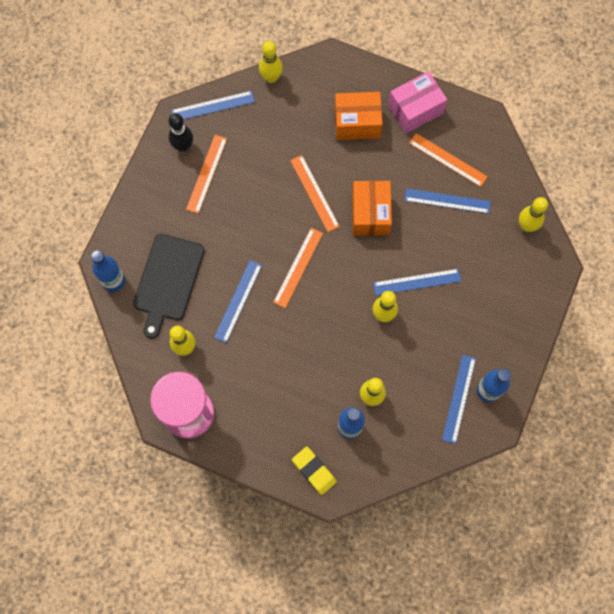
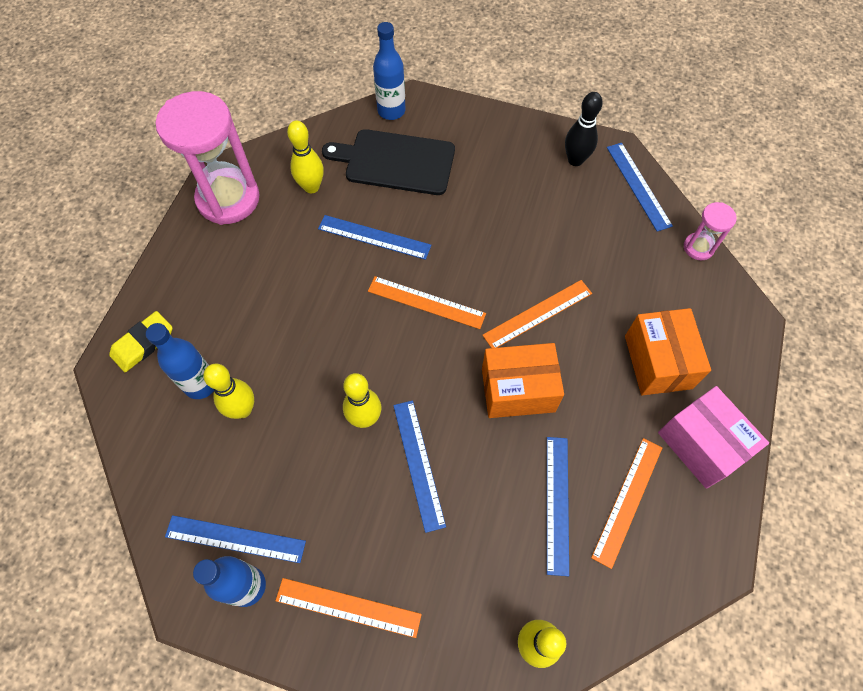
camera: 85 degrees right, 10 degrees down
(206, 174) = (543, 188): orange ruler -> orange ruler (348, 607)
(271, 77) = (698, 247): yellow bowling pin -> pink hourglass

